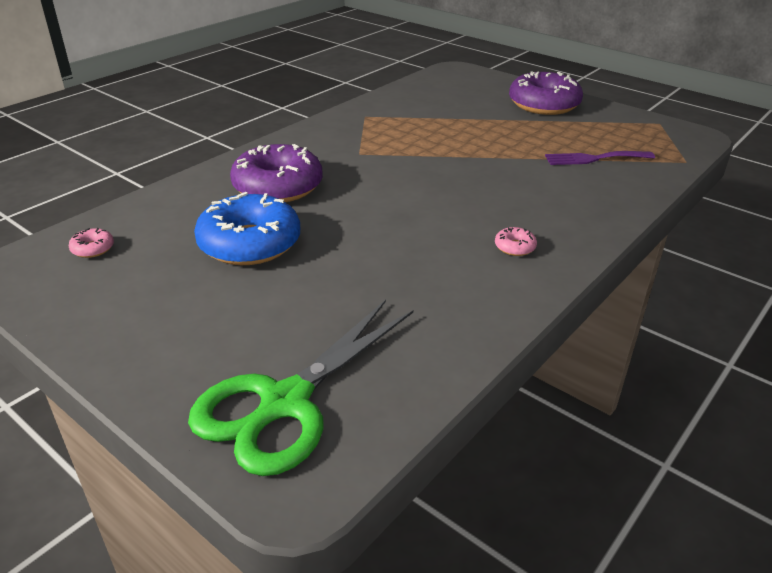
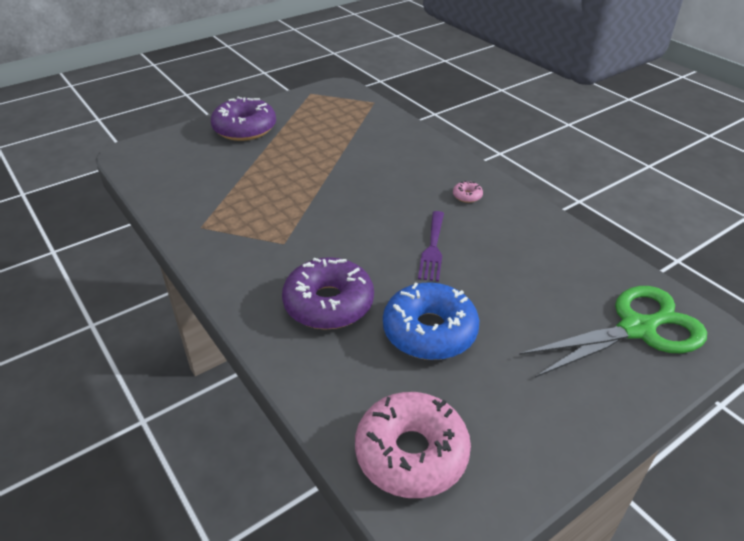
camera: 75 degrees left, 5 degrees up
(93, 249) = (411, 453): pink donut -> pink donut, size x2.48
(285, 403) = (637, 329): green scissors -> green scissors turned 75 degrees counterclockwise
(594, 158) = (353, 133): purple fork -> purple fork (433, 248)

